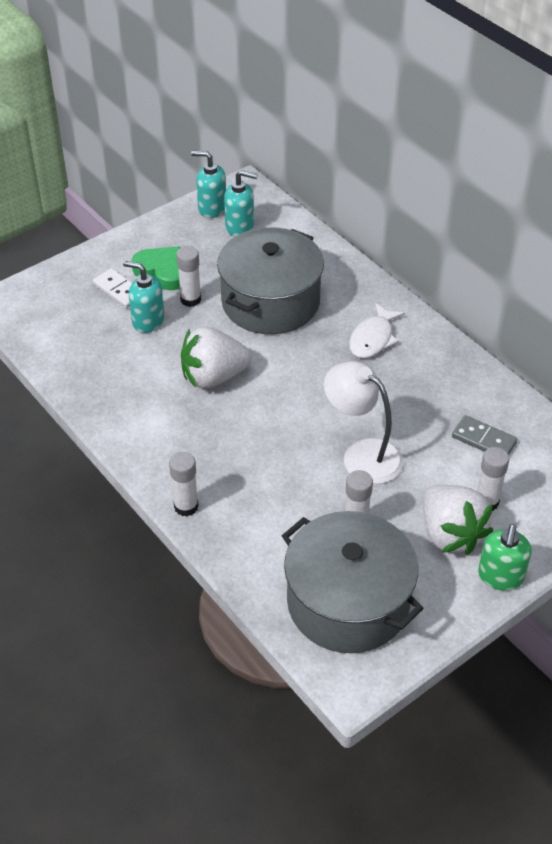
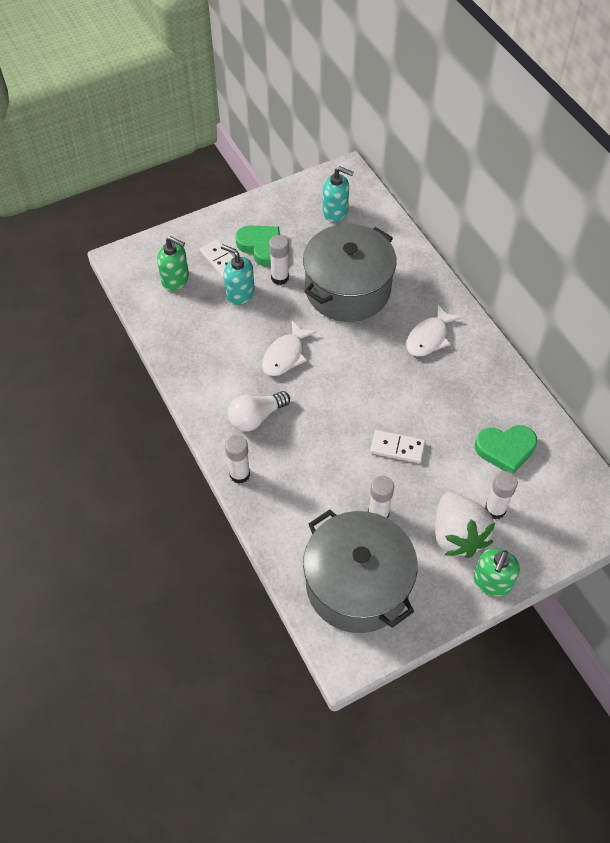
camera: 10 degrees right, 10 degrees up
(70, 316) = (175, 280): none -> green soap dispenser
(193, 445) = (256, 417): none -> white light bulb
(212, 208) = (314, 190): turquoise soap dispenser -> none
(213, 377) = (285, 355): white strawberry -> white fish
(362, 454) = (397, 448): white lamp -> white domino
(484, 439) = (505, 449): grey domino -> green heart

